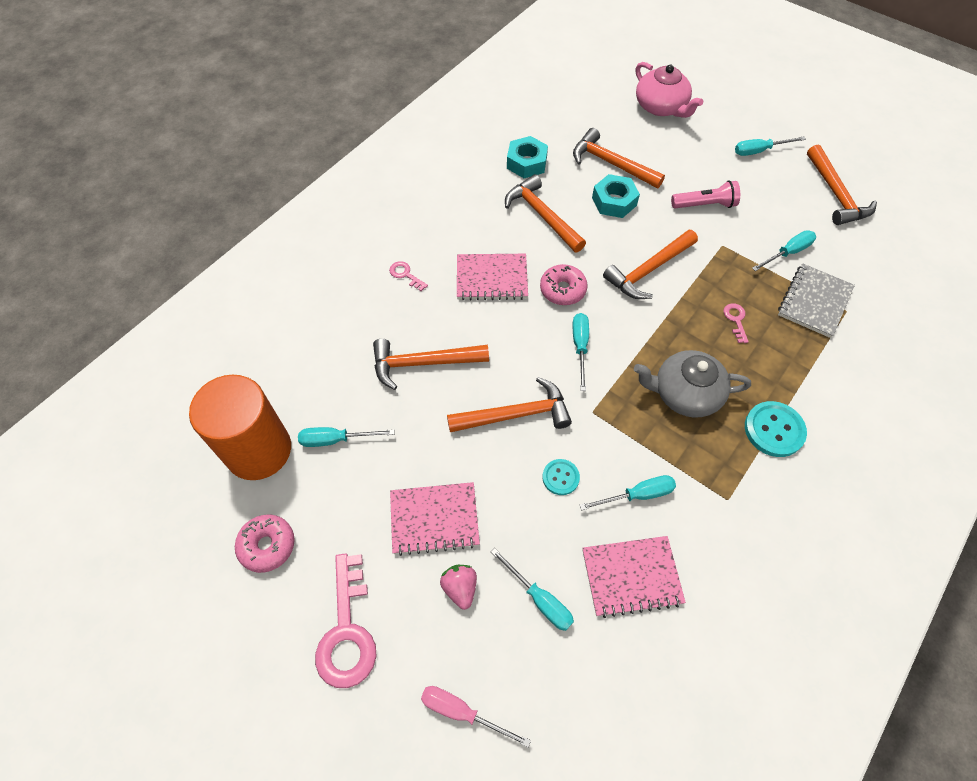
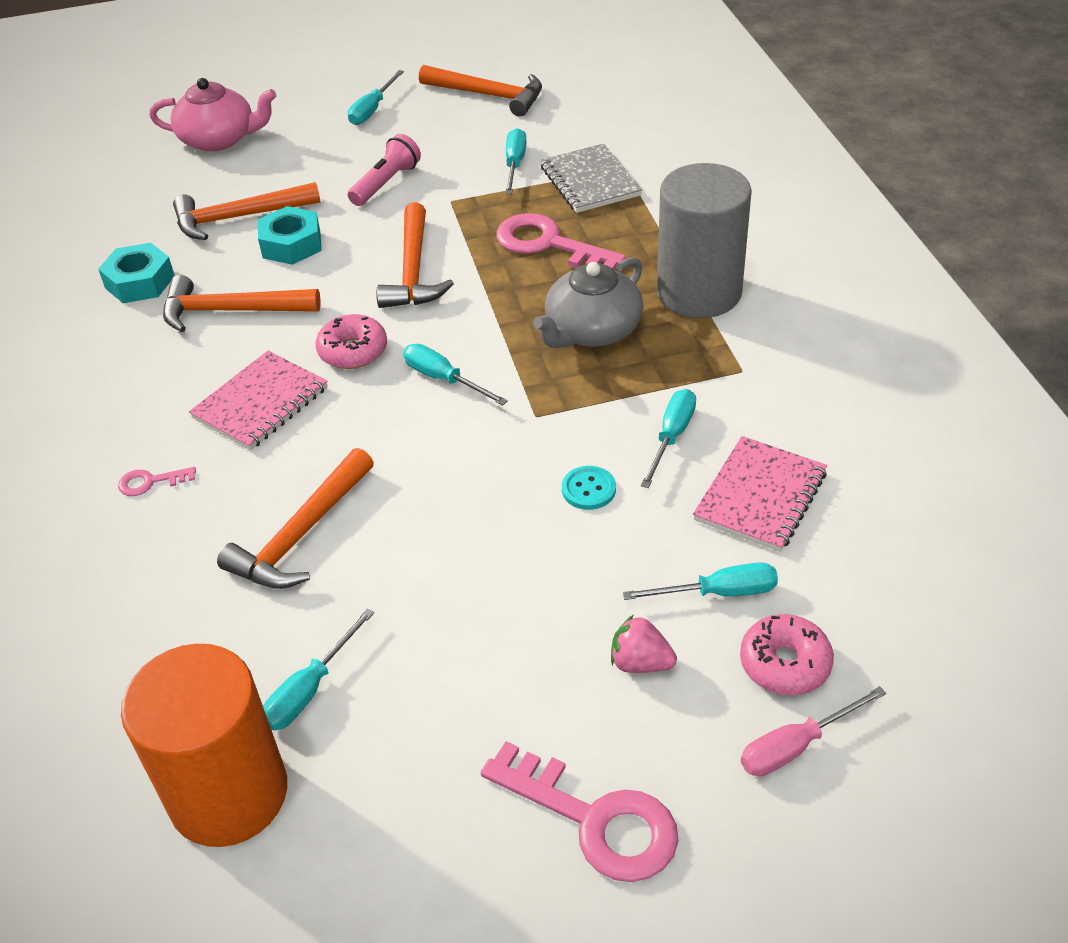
camera: 50 degrees left, 15 degrees down
(267, 545) = (387, 857): pink donut -> pink donut (785, 664)
(434, 519) = (528, 640): pink notebook -> none
(516, 414) = (468, 484): orange hammer -> none
(736, 320) = (548, 244): pink key -> pink key, size x2.16
(774, 430) = (699, 292): turquoise button -> grey cylinder

